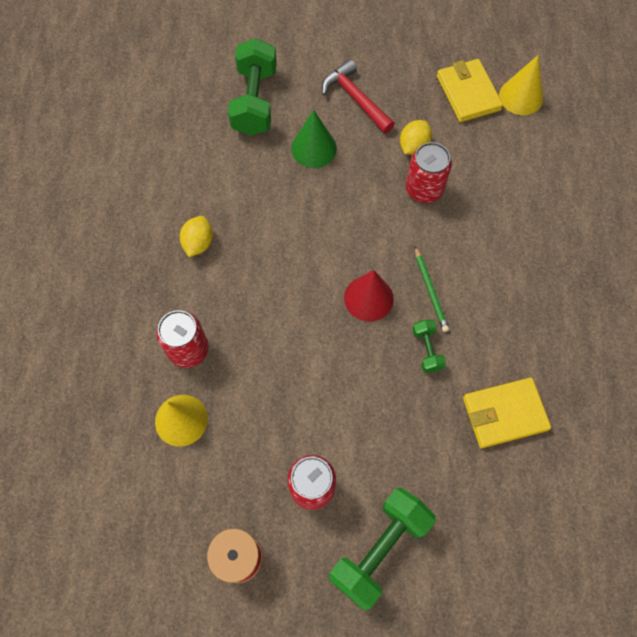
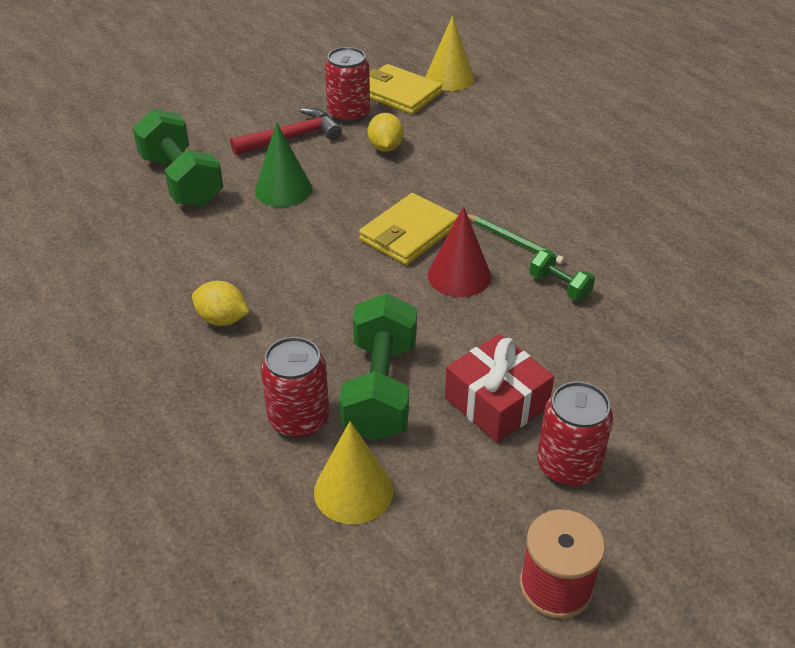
camera: 35 degrees left, 25 degrees down
(198, 243) = (222, 319): yellow lemon -> yellow lemon turned 45 degrees counterclockwise
(308, 414) = (496, 402): none -> red gift
(355, 99) = (291, 138): red hammer -> red hammer turned 135 degrees clockwise
(379, 549) = (695, 477): green dumbbell -> green dumbbell (380, 389)
(424, 189) = (428, 172): red can -> red can (348, 114)
(504, 414) = (684, 297): yellow wallet -> yellow wallet (409, 233)

